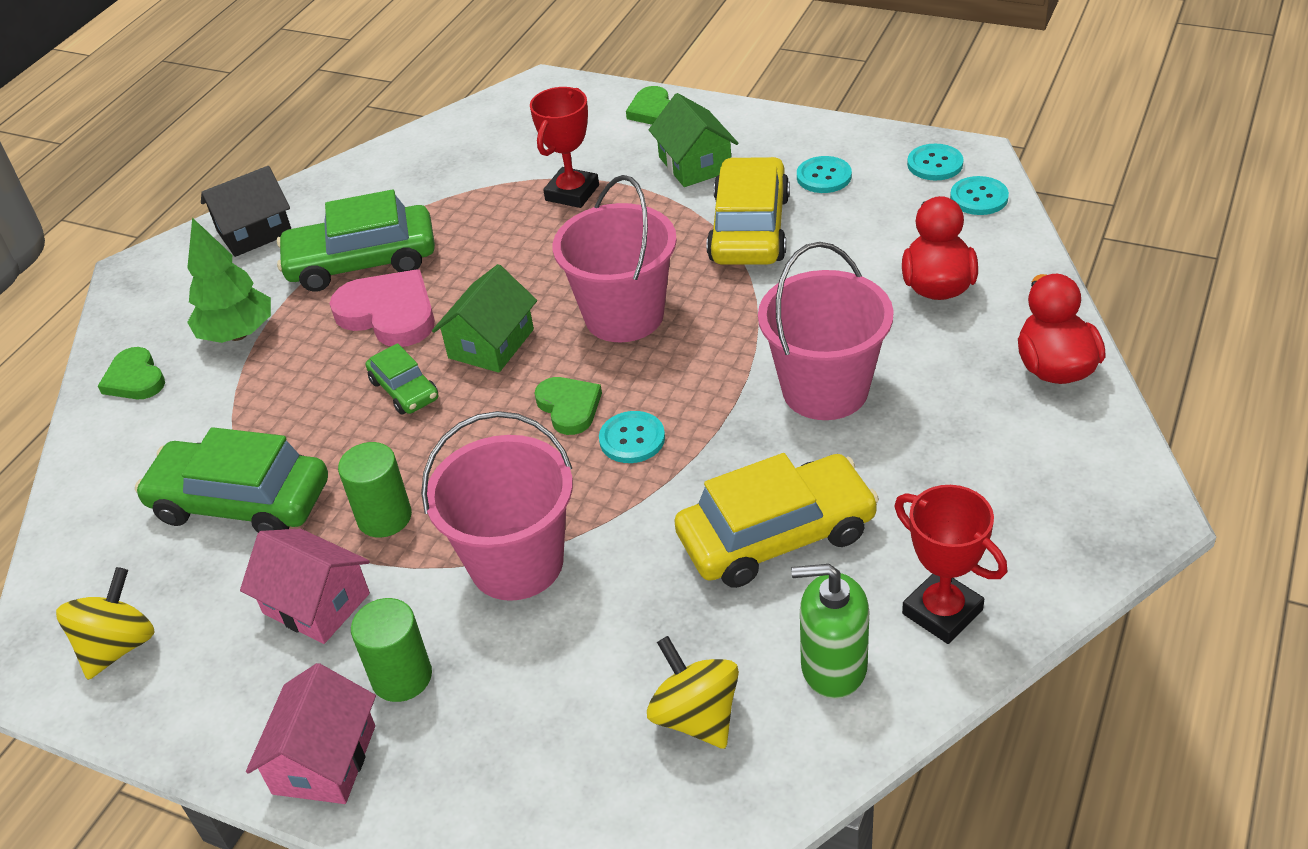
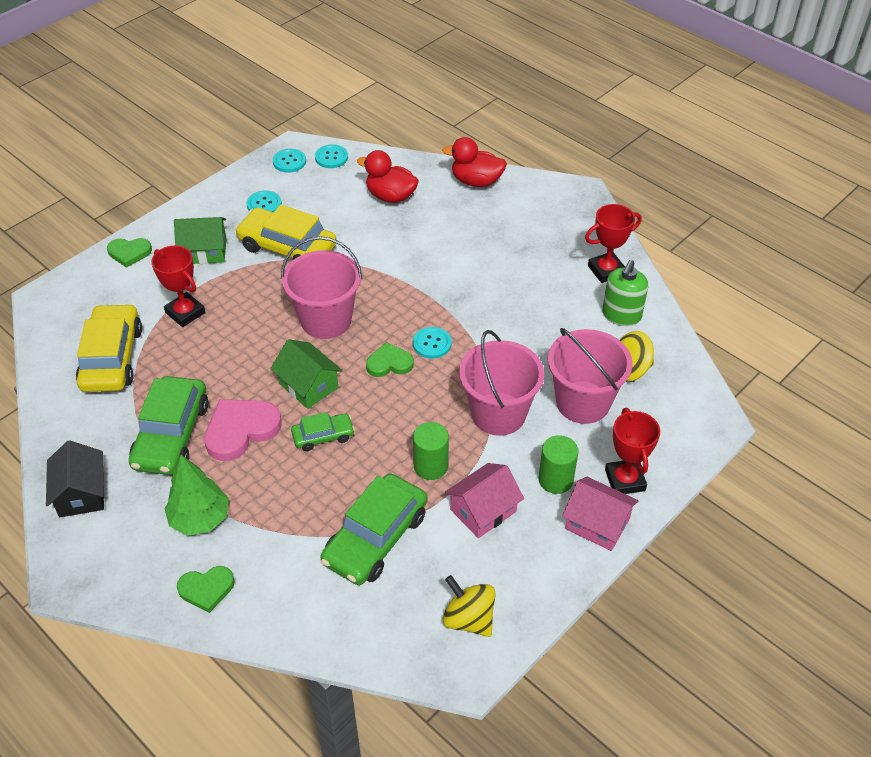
camera: 75 degrees left, 5 degrees up
(428, 776) = (625, 480): none -> red trophy
(776, 535) = (532, 309): yellow car -> yellow car (112, 358)
(825, 390) = (441, 260): pink bucket -> pink bucket (583, 402)

